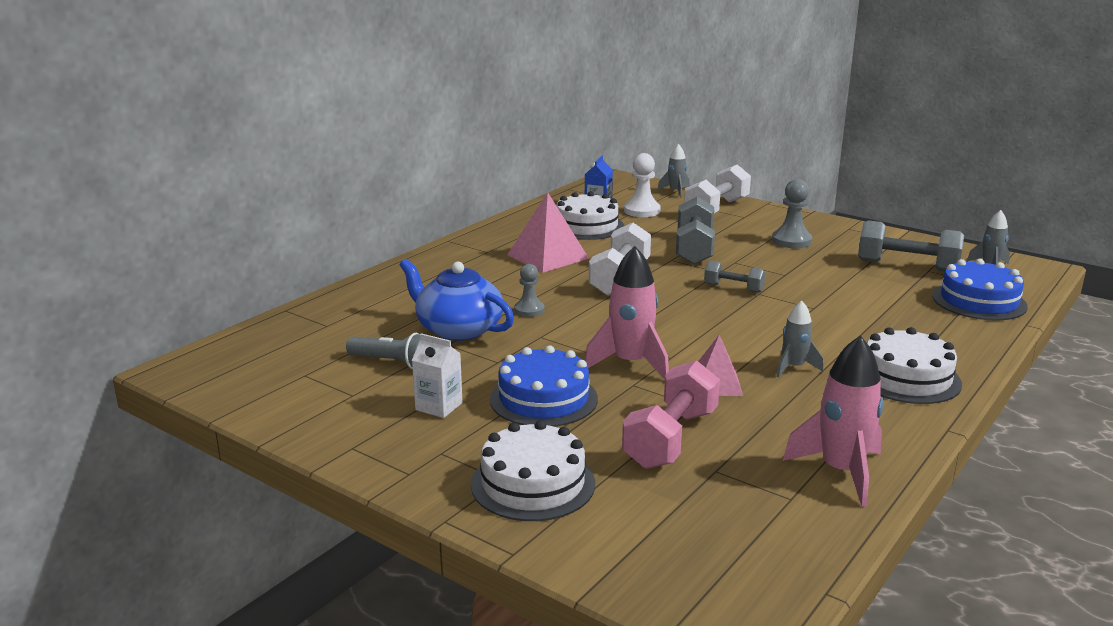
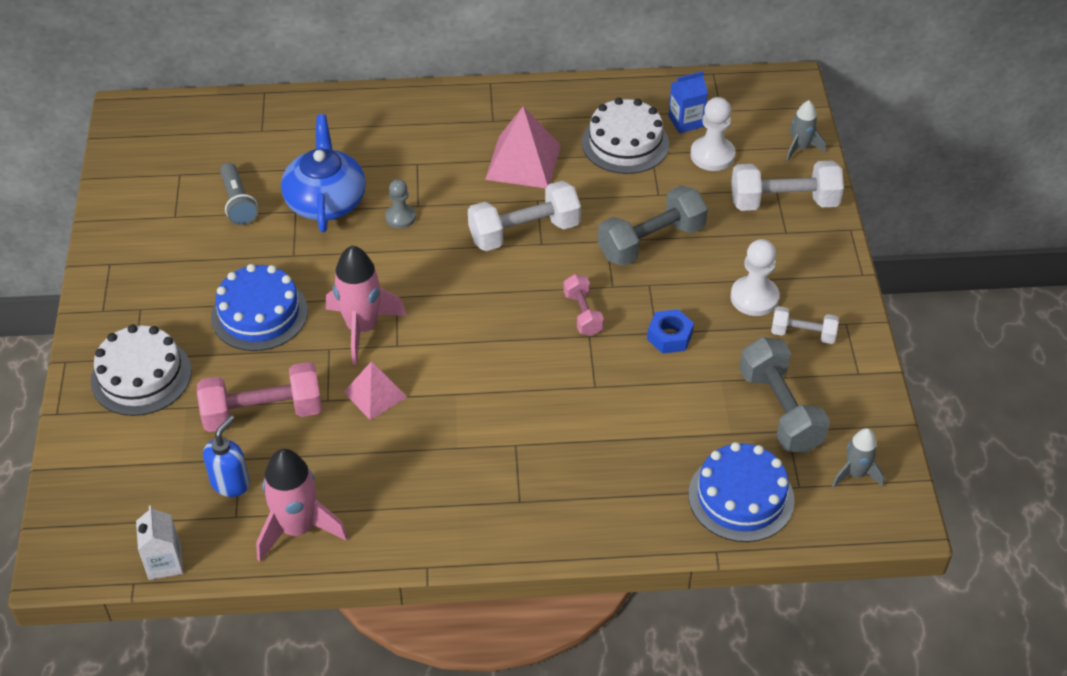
camera: 50 degrees right, 25 degrees up
(439, 406) = (198, 268): white carton -> white carton (164, 562)
(733, 288) = (582, 314): grey dumbbell -> pink dumbbell
(743, 485) = (230, 483): none -> blue soap dispenser
(791, 241) = (754, 297): grey pawn -> white pawn
(794, 272) = (669, 336): none -> blue nut
(794, 367) = (452, 427): grey rocket -> none
(843, 240) = (803, 334): none -> white dumbbell
(906, 378) = (502, 506): white cake -> none

